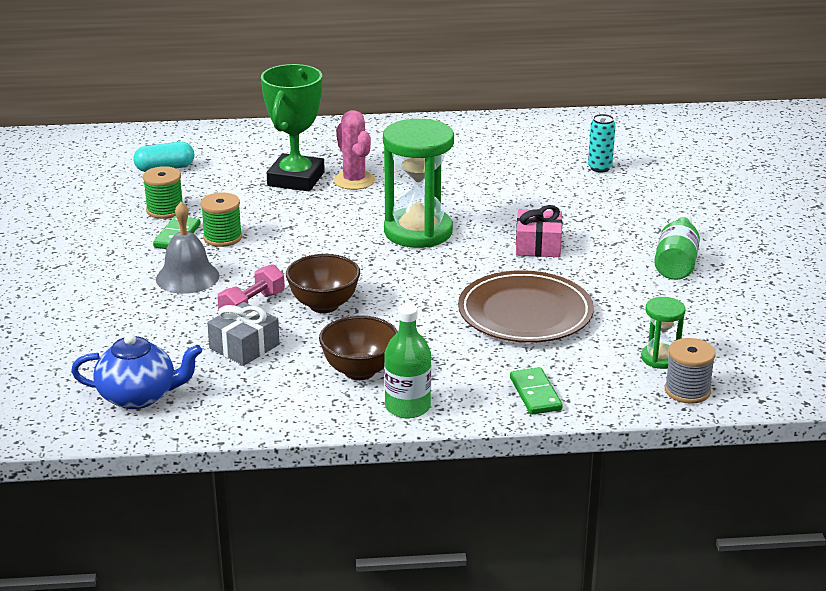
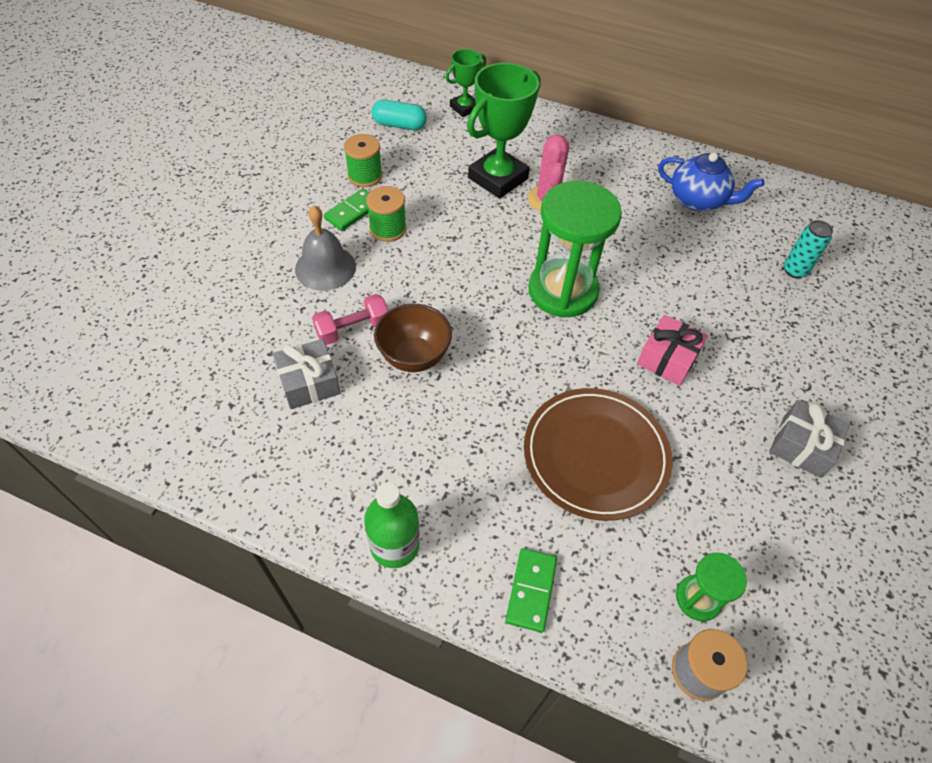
camera: 25 degrees right, 25 degrees up
(139, 396) = (178, 409): blue teapot -> blue teapot (698, 200)
(219, 141) = (464, 108): none -> green trophy
(359, 371) = (385, 467): brown bowl -> none
(676, 261) = (801, 446): green bottle -> grey gift

